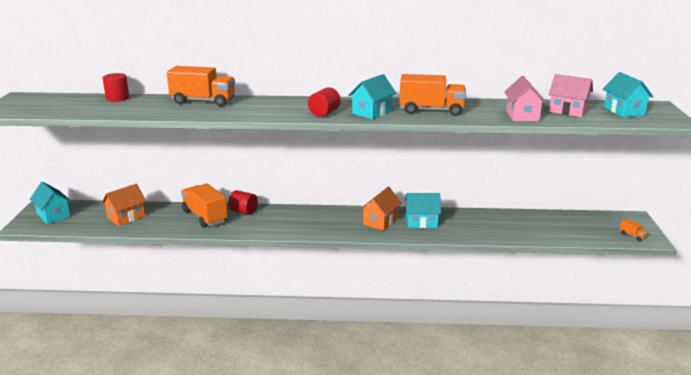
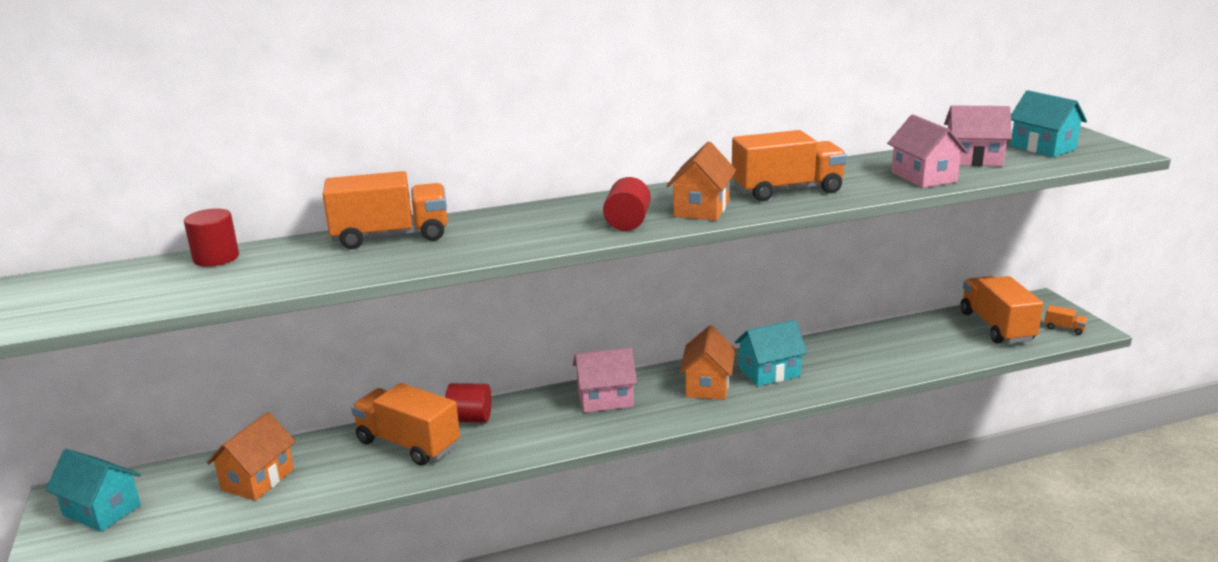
camera: 20 degrees left, 0 degrees up
(319, 217) = (605, 399): none -> pink house
(372, 112) = (701, 209): turquoise house -> orange house
(587, 226) = (996, 327): none -> orange truck

